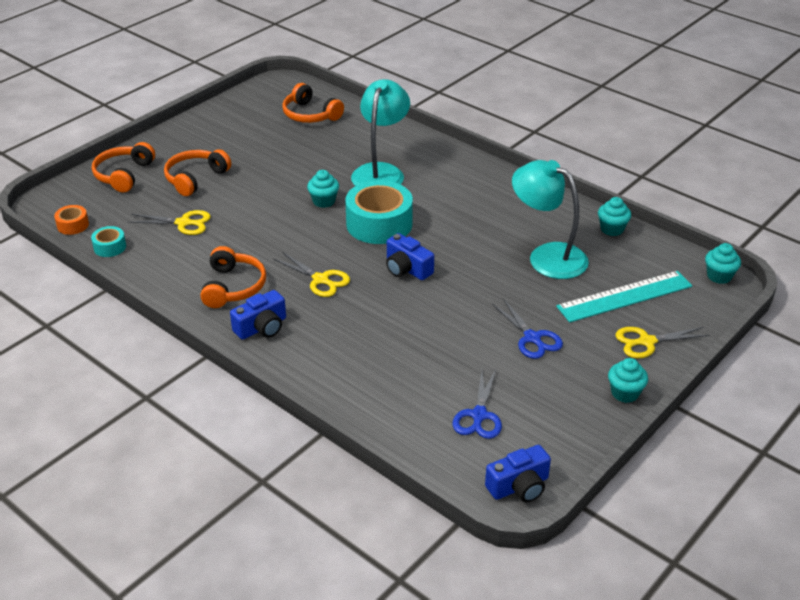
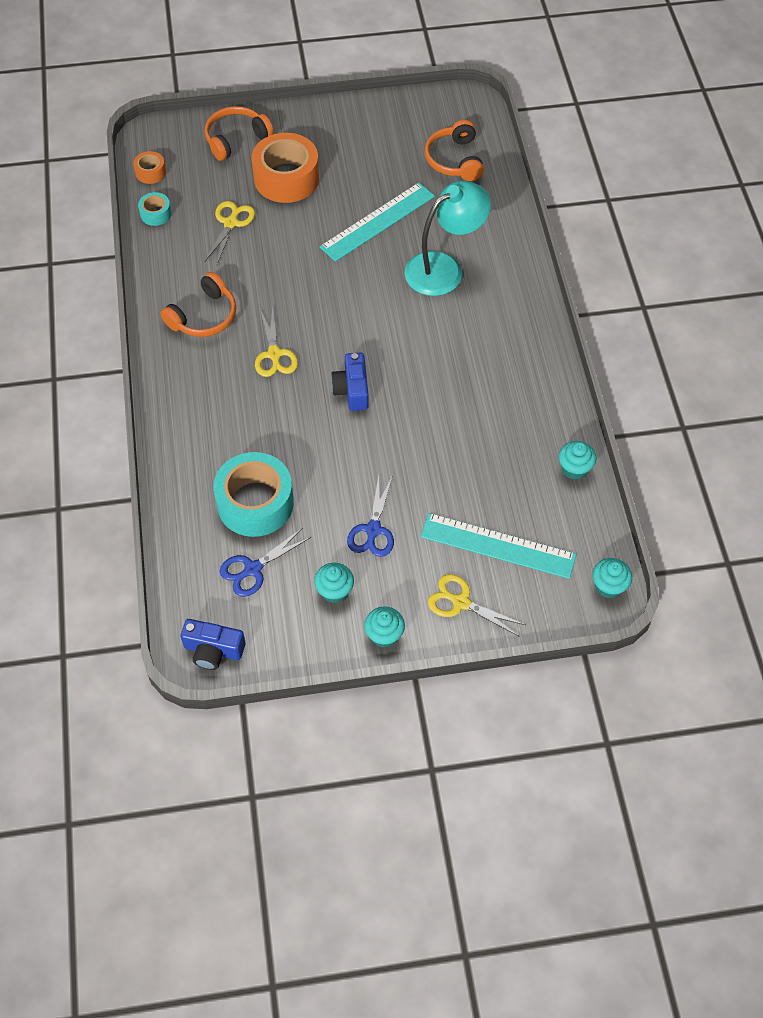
camera: 40 degrees right, 20 degrees up
(183, 223) = (231, 223): yellow scissors -> yellow scissors turned 120 degrees counterclockwise
(195, 178) = (286, 178): orange headphones -> orange tape
(262, 327) = (185, 371): blue camera -> none
(299, 170) = (378, 221): none -> turquoise ruler
(324, 201) = (362, 271): turquoise cupcake -> turquoise cupcake (334, 591)
(379, 224) = (380, 326): turquoise tape -> turquoise tape (255, 503)
(547, 256) = (482, 458): turquoise lamp -> none

